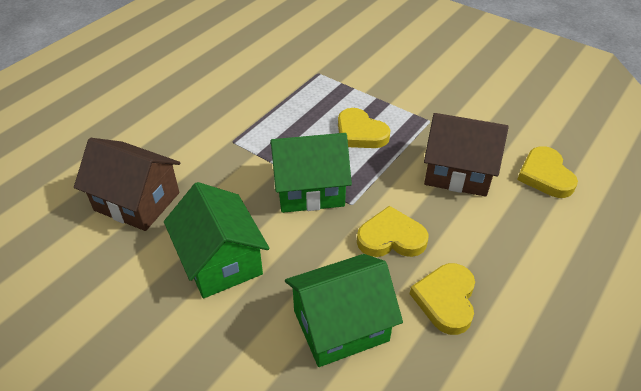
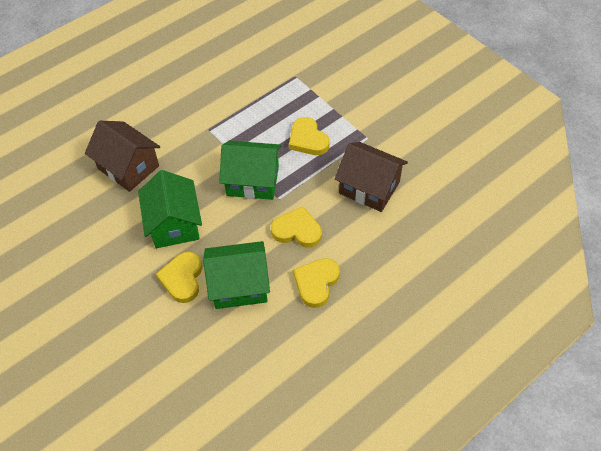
camera: 15 degrees right, 10 degrees up
(545, 175) = (436, 203): yellow heart -> yellow heart (182, 279)

